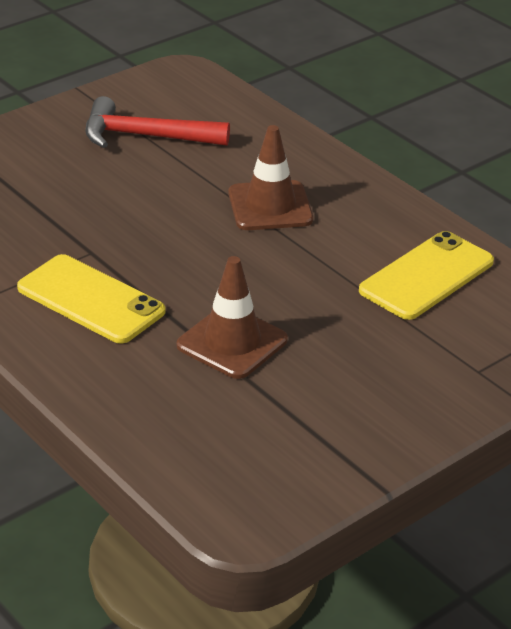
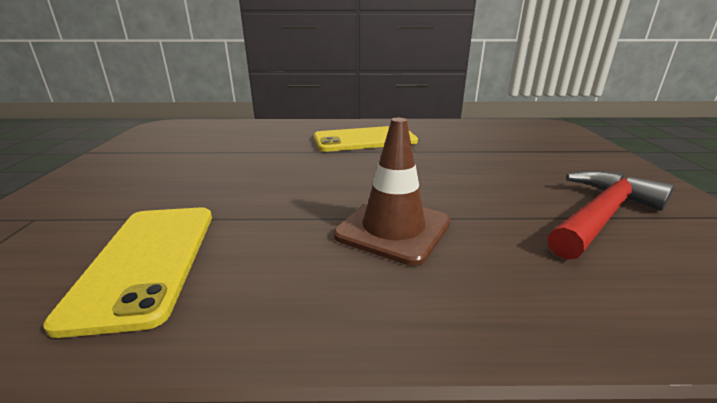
camera: 130 degrees right, 10 degrees down
(232, 343) = (260, 157): brown traffic cone -> none

